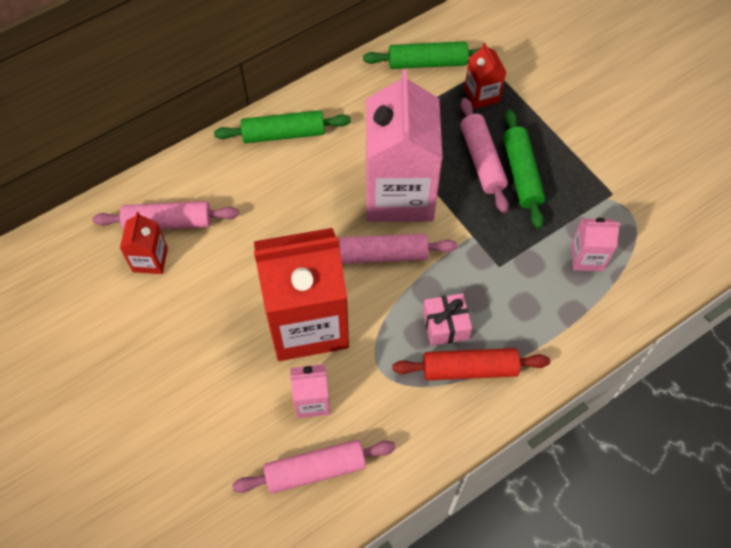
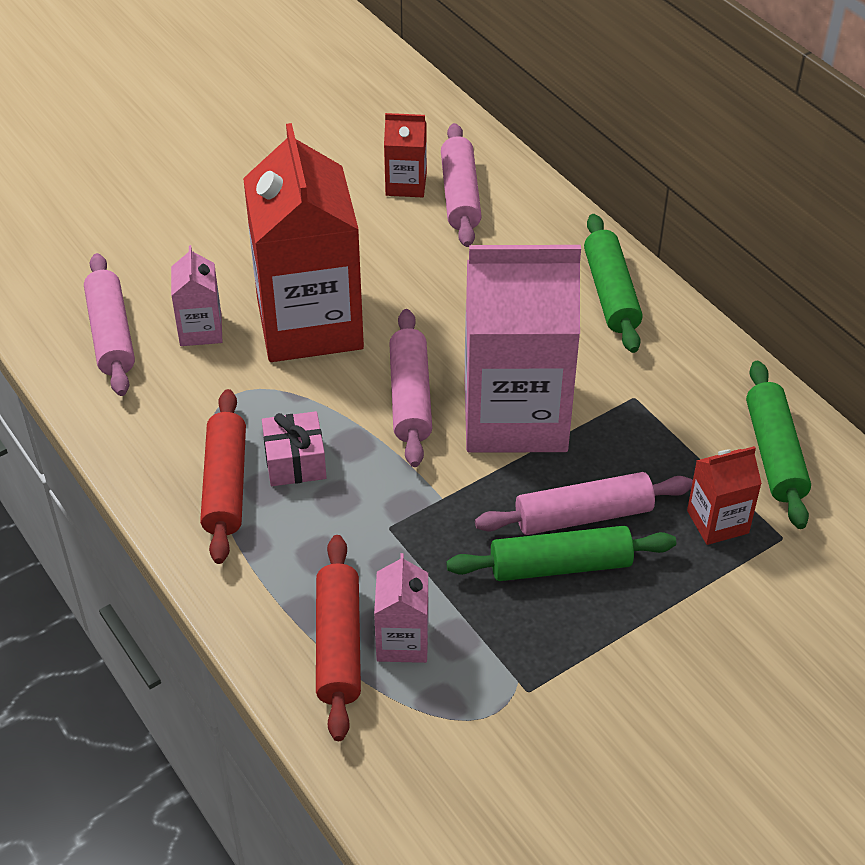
camera: 90 degrees right, 15 degrees down
(594, 292) = (338, 645): none -> red rolling pin

